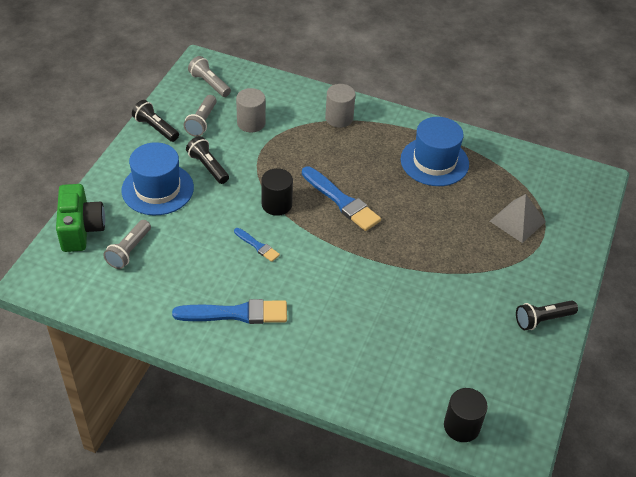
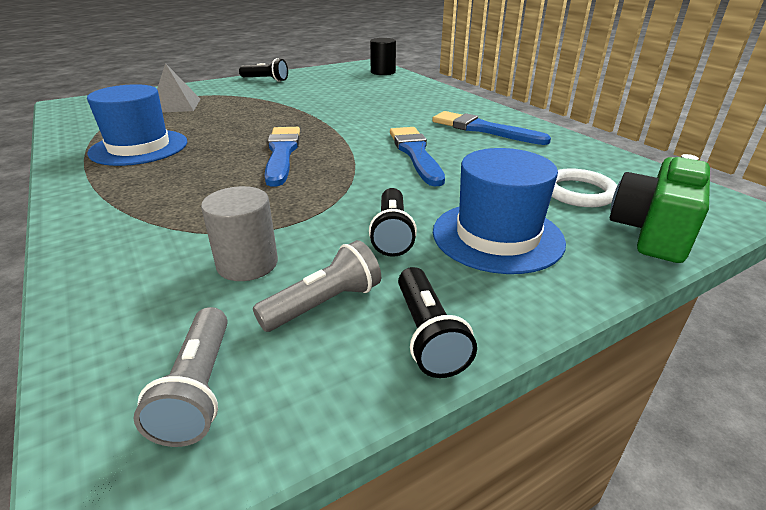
camera: 140 degrees left, 15 degrees down
(129, 251) = (578, 192): grey flashlight -> white ring
(257, 246) = (415, 154): blue brush -> blue brush, size x1.90
(276, 204) = (352, 171): black cylinder -> none
(339, 118) = (127, 217): grey cylinder -> none

